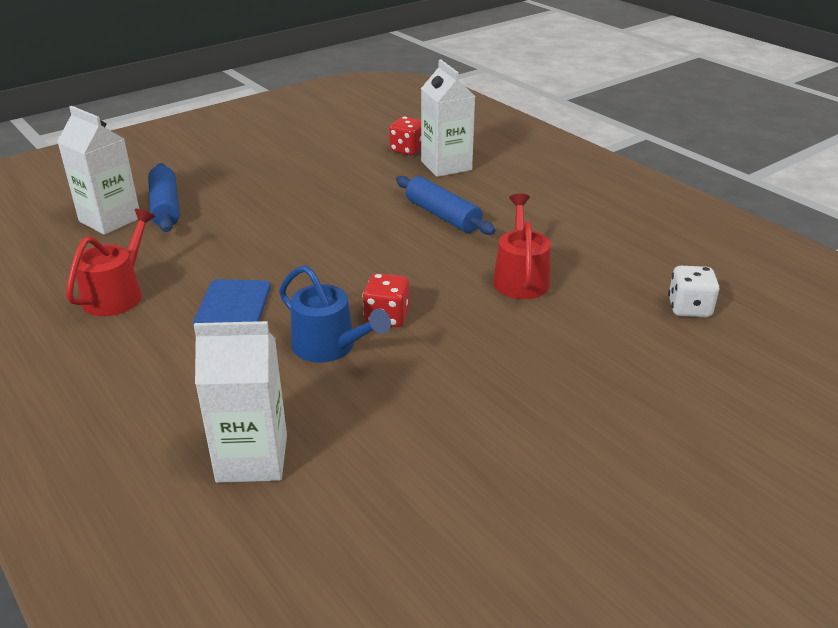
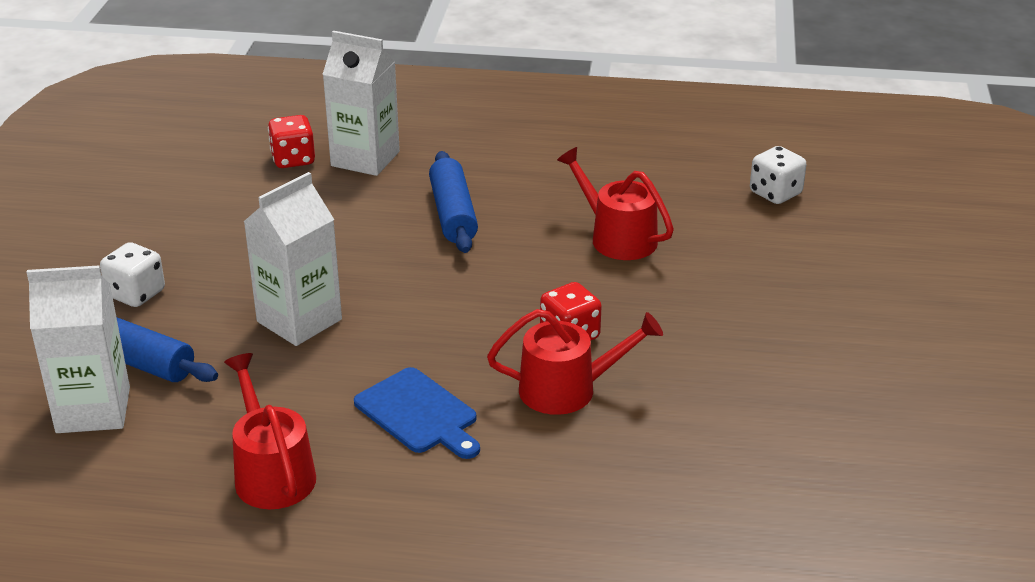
camera: 45 degrees left, 0 degrees up
(221, 178) = (136, 294): none -> white dice
(252, 458) = (668, 512): white carton -> white carton (299, 320)
(329, 346) = (567, 389): blue watering can -> red watering can
(442, 216) = (453, 214): blue rolling pin -> blue rolling pin turned 75 degrees clockwise

